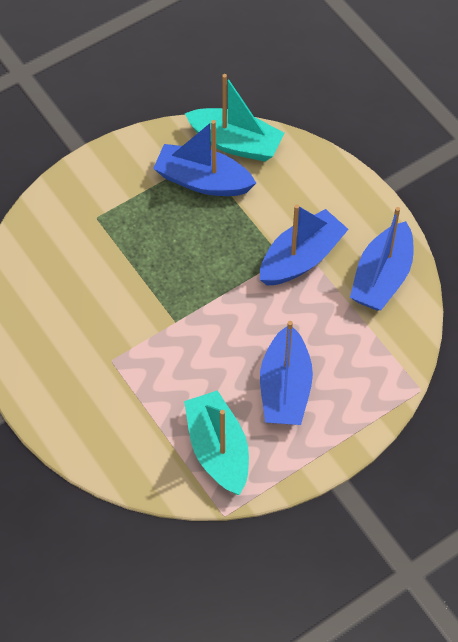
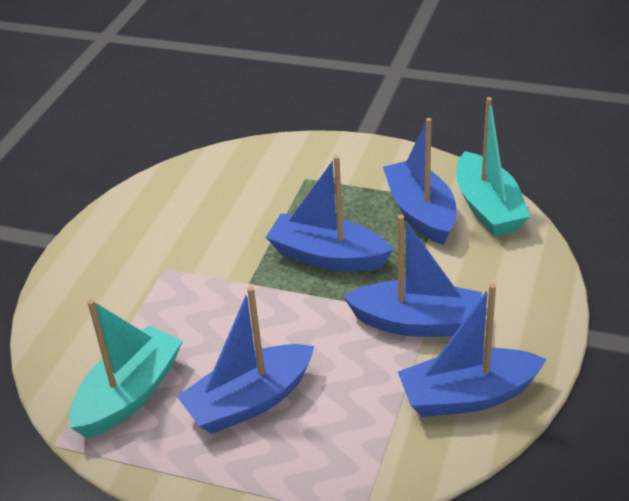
camera: 55 degrees right, 20 degrees down
(194, 261) = (327, 256): none -> blue boat

